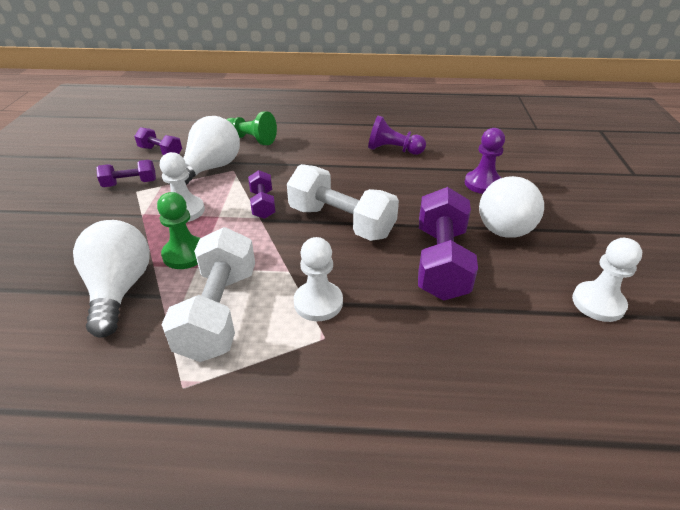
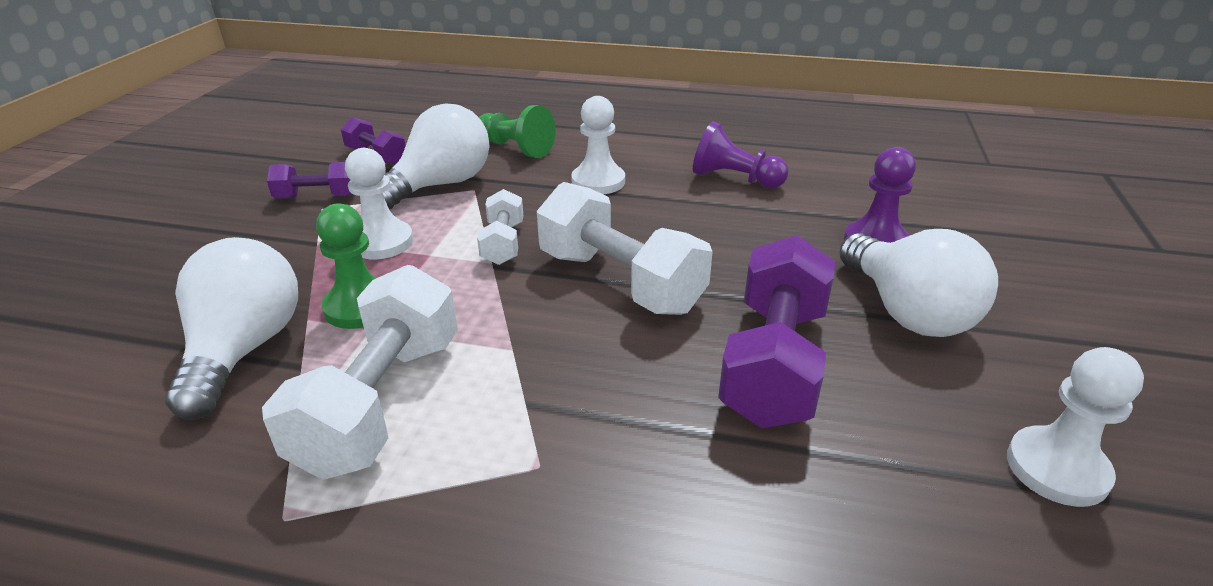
camera: 10 degrees right, 5 degrees down
(263, 204) = (503, 243): purple dumbbell -> white dumbbell
(318, 302) = (545, 406): white pawn -> white pawn (598, 182)
(507, 224) = (907, 311): white light bulb -> white light bulb turned 60 degrees counterclockwise

